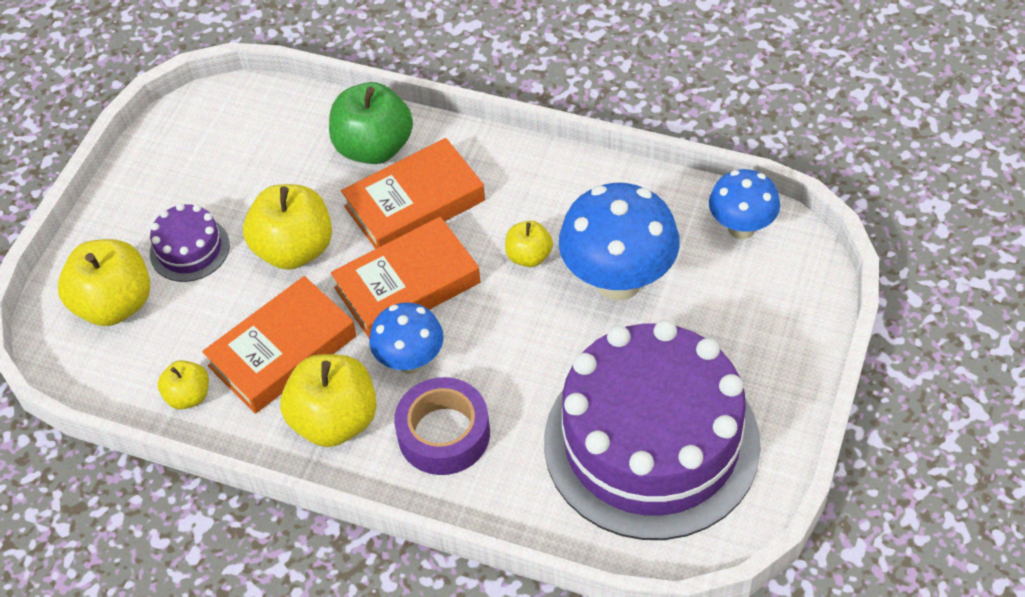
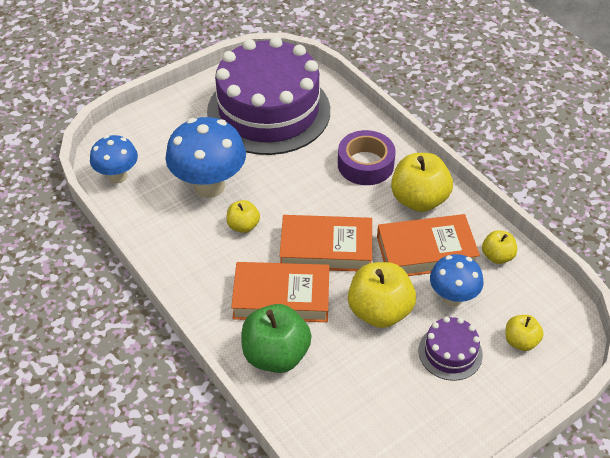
camera: 150 degrees left, 5 degrees down
(115, 304) = (520, 341): yellow apple -> yellow apple, size x0.54
(410, 361) = (356, 207): blue mushroom -> blue mushroom (452, 297)

